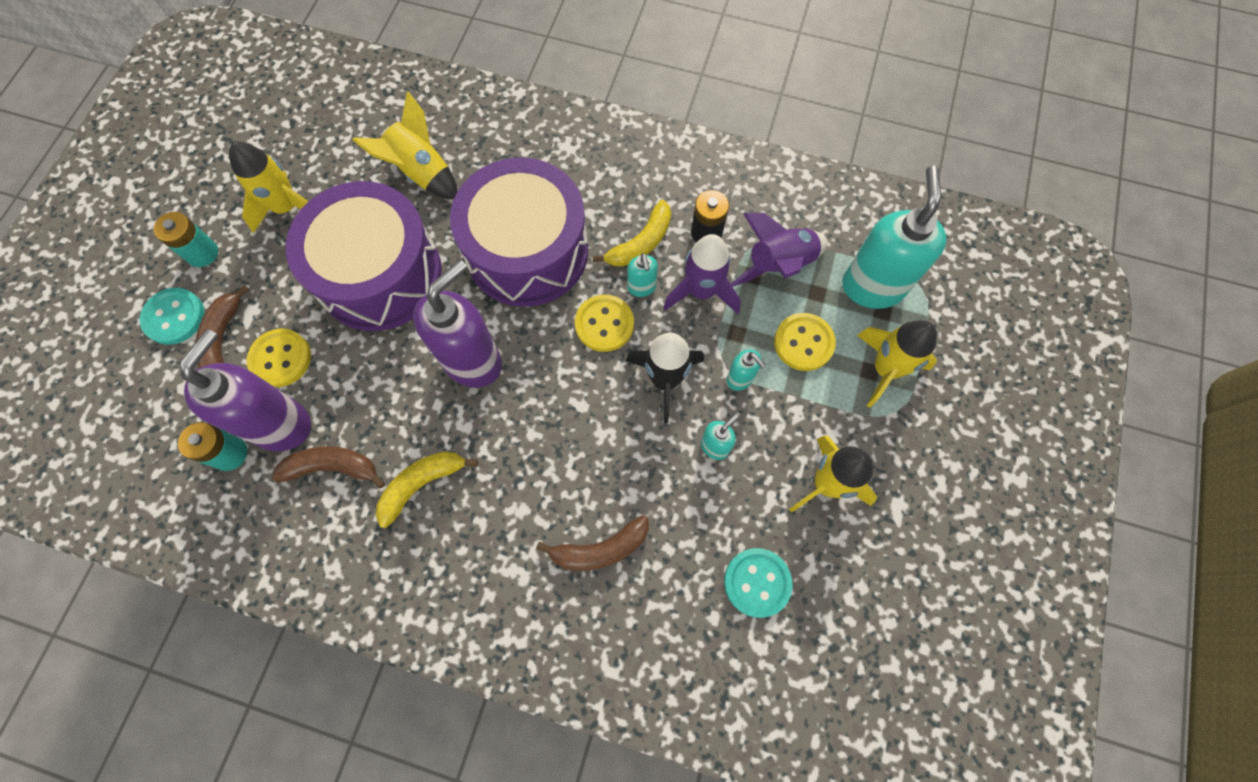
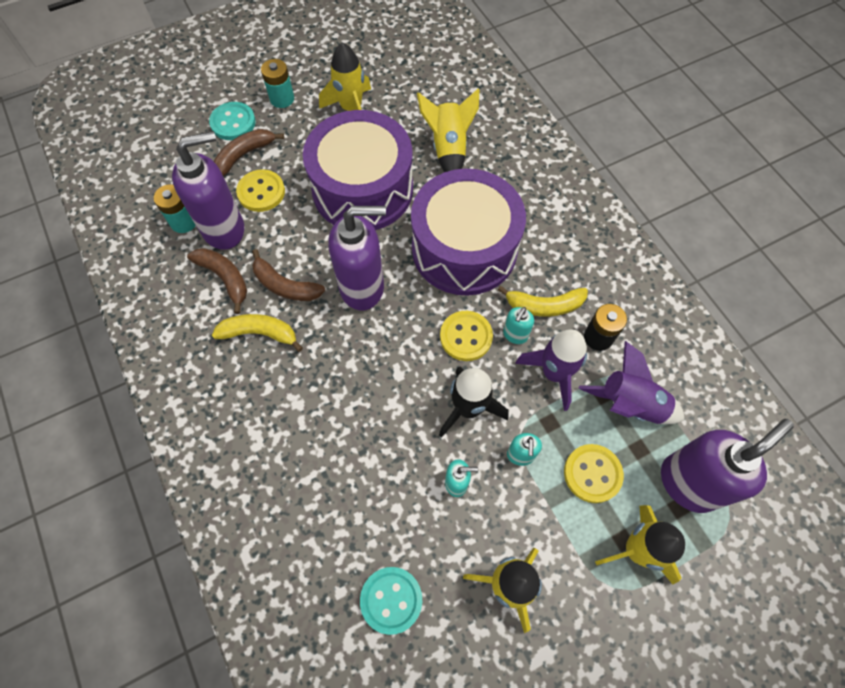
camera: 45 degrees right, 5 degrees down
(600, 549) = (317, 474): brown banana -> brown banana (285, 285)
(872, 286) = (688, 483): turquoise soap dispenser -> purple soap dispenser

